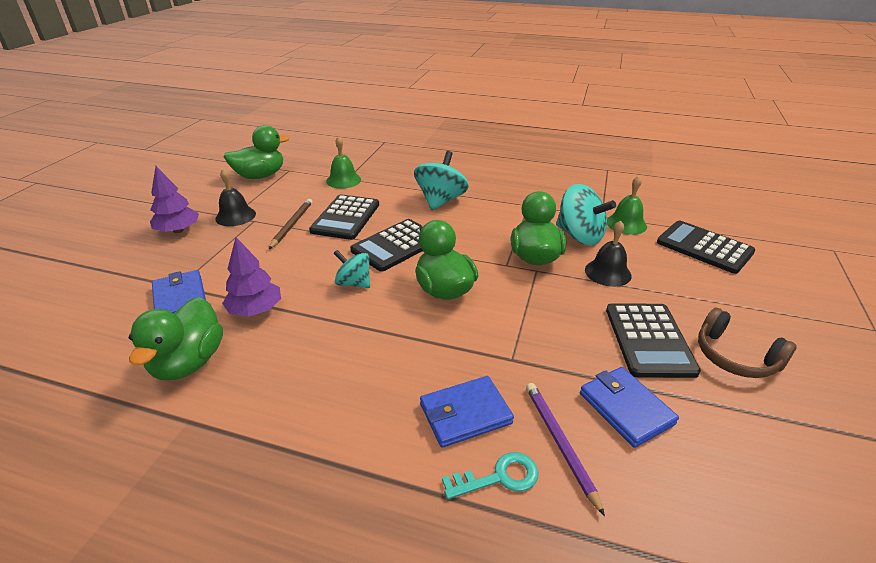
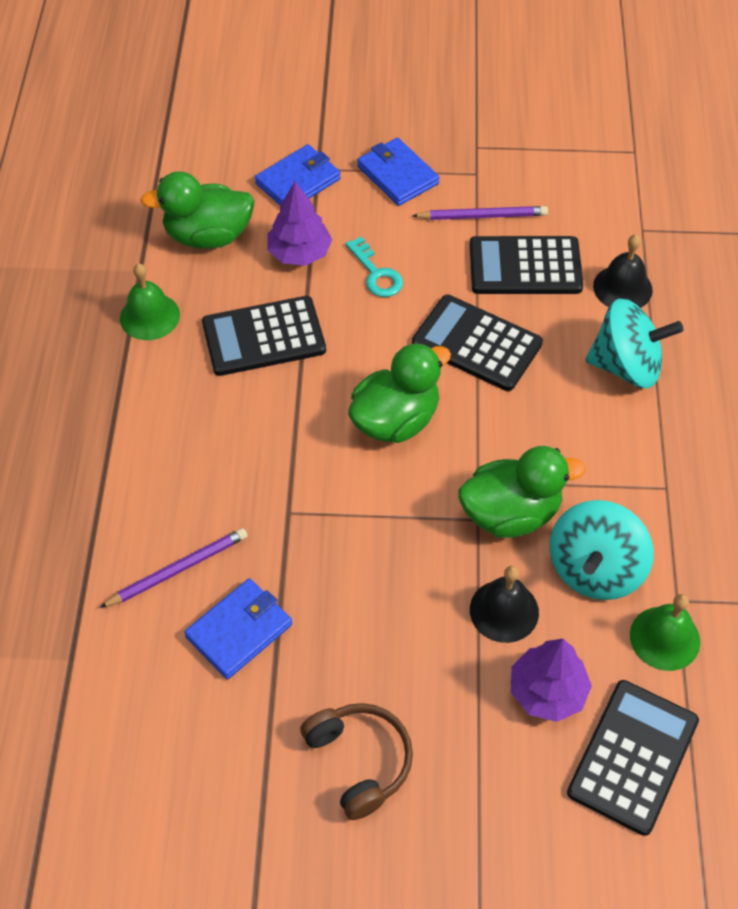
camera: 75 degrees right, 20 degrees up
(178, 230) = (423, 113): purple tree -> purple tree (547, 691)
(235, 216) = (479, 150): black bell -> black bell (622, 288)
(260, 176) = (600, 127): green duck -> none
(292, 225) = (482, 216): brown pencil -> purple pencil
(343, 180) = (634, 227): green bell -> green bell (149, 316)
(354, 283) = (377, 324): turquoise spinning top -> none
(465, 414) = (197, 482): blue wallet -> blue wallet (397, 175)
(499, 477) = (128, 522): turquoise key -> turquoise key (376, 274)
(649, 340) = (364, 659): black calculator -> black calculator (263, 337)
(735, 357) = (360, 761): brown headphones -> brown headphones turned 120 degrees clockwise

